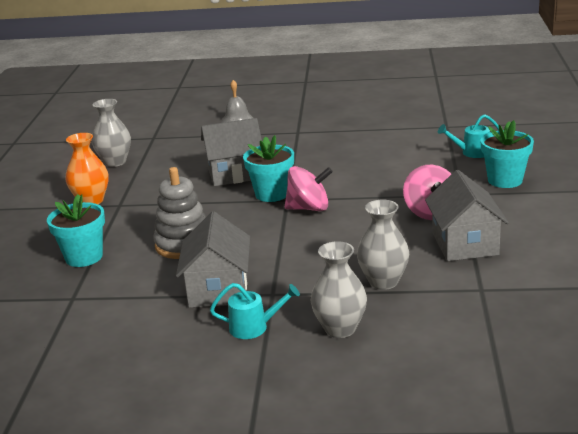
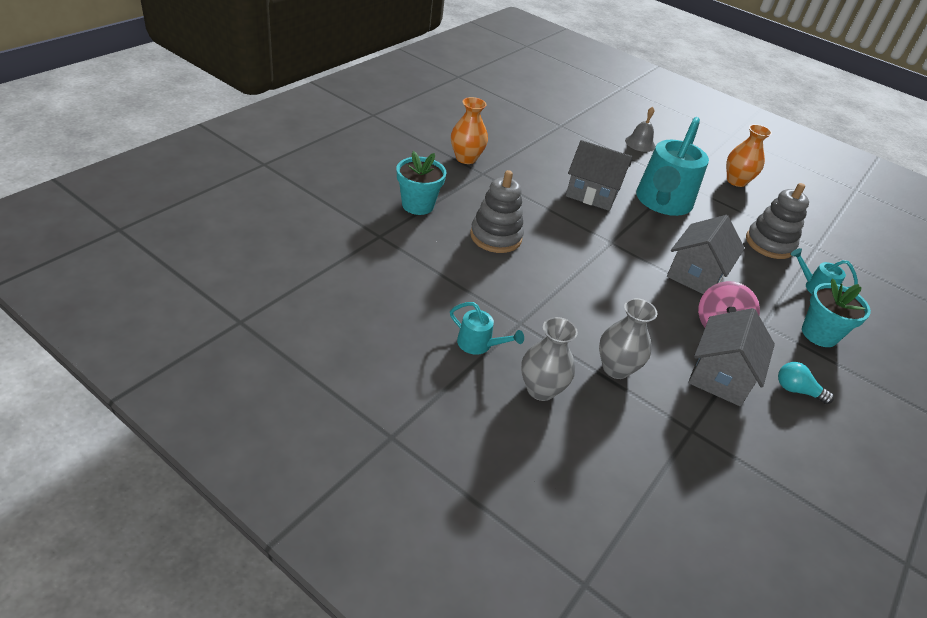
camera: 25 degrees right, 15 degrees up
(115, 162) = (513, 132): grey vase -> none
(218, 289) = (484, 292): grey house -> grey house (696, 274)
(272, 194) = (603, 229): turquoise flower pot -> none
(300, 153) = (662, 203): none -> turquoise watering can
(309, 208) = (620, 260): pink spinning top -> none
(342, 111) = (736, 181): none -> orange vase
(410, 140) = (769, 244): none -> grey stacking toy
(526, 223) = (796, 390): none -> turquoise light bulb

